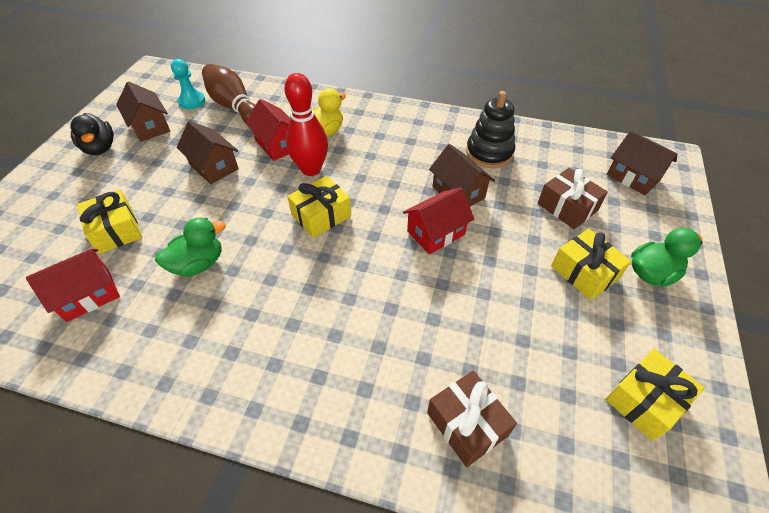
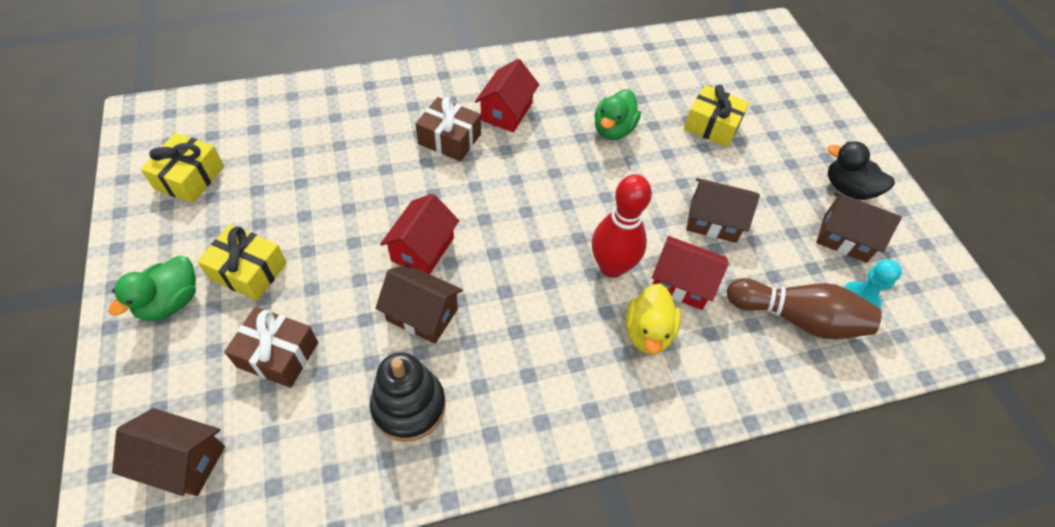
camera: 145 degrees right, 5 degrees up
(88, 295) = (664, 80): red house -> red house (506, 112)
(321, 215) = (551, 216): yellow gift -> none
(467, 424) = (329, 114): brown gift -> brown gift (449, 139)

